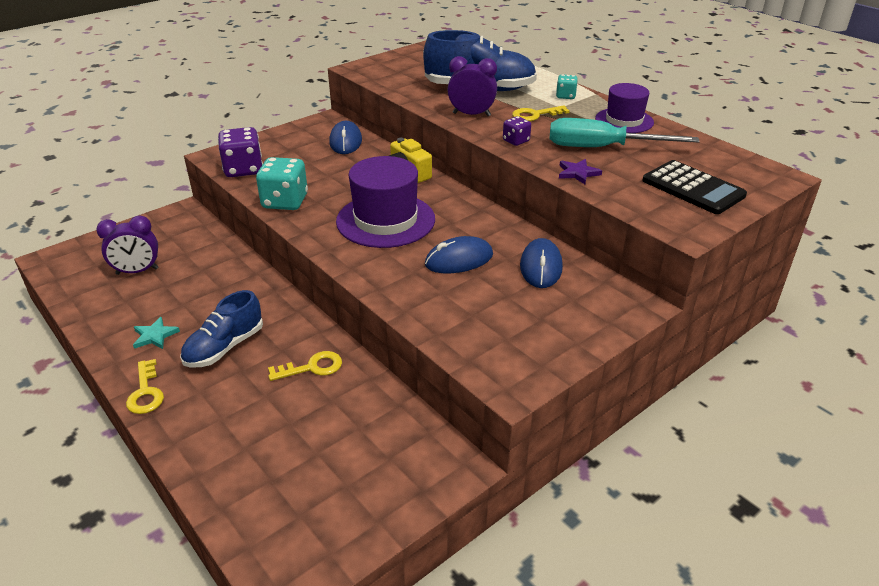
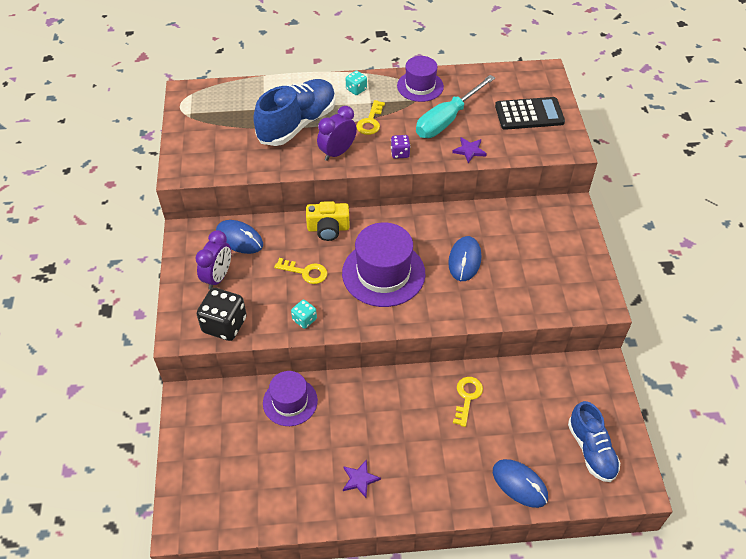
camera: 55 degrees left, 15 degrees up
(137, 271) = (257, 464): purple clock -> purple clock (218, 277)
(145, 392) = (424, 506): yellow key -> yellow key (305, 272)
(155, 335) = (359, 479): turquoise star -> purple star
(219, 261) = (290, 401): none -> purple hat
(224, 347) = (407, 439): blue shoe -> blue shoe (591, 450)
(243, 169) = (224, 325): purple dice -> black dice
(285, 202) = (304, 319): turquoise dice -> turquoise dice, size x0.53
(541, 267) = (503, 226): blue mouse -> blue mouse (519, 484)

